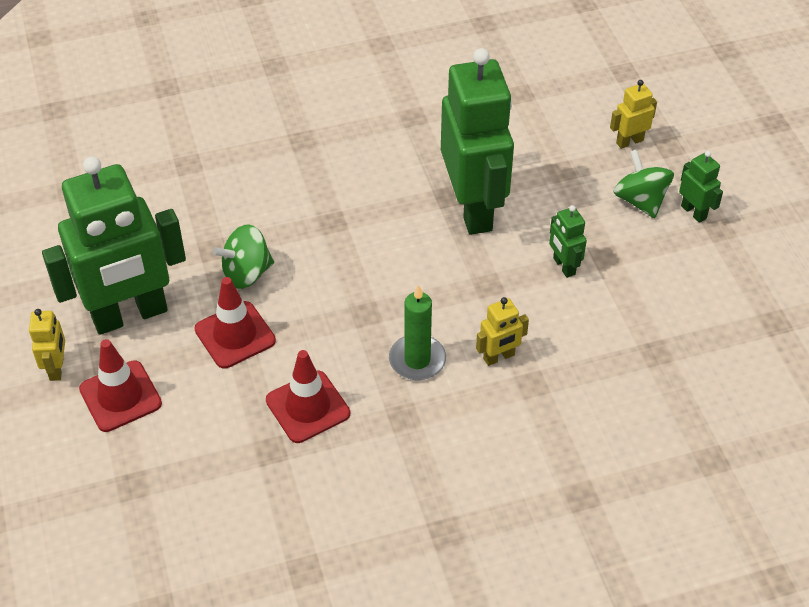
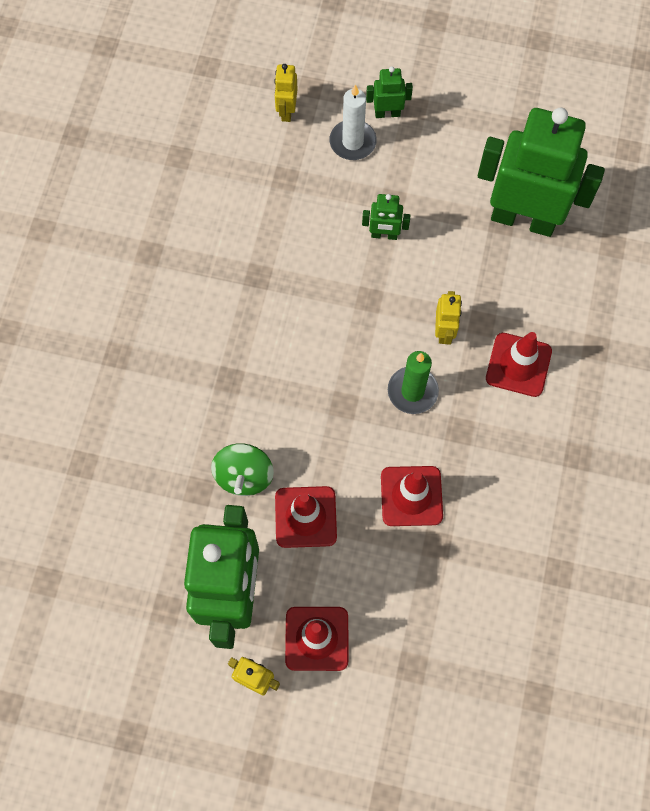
camera: 60 degrees left, 20 degrees up
(473, 209) = (284, 265): green robot -> green robot (523, 218)
(509, 434) = (518, 365): none -> red traffic cone
(640, 201) = (352, 142): green spinning top -> white candle

